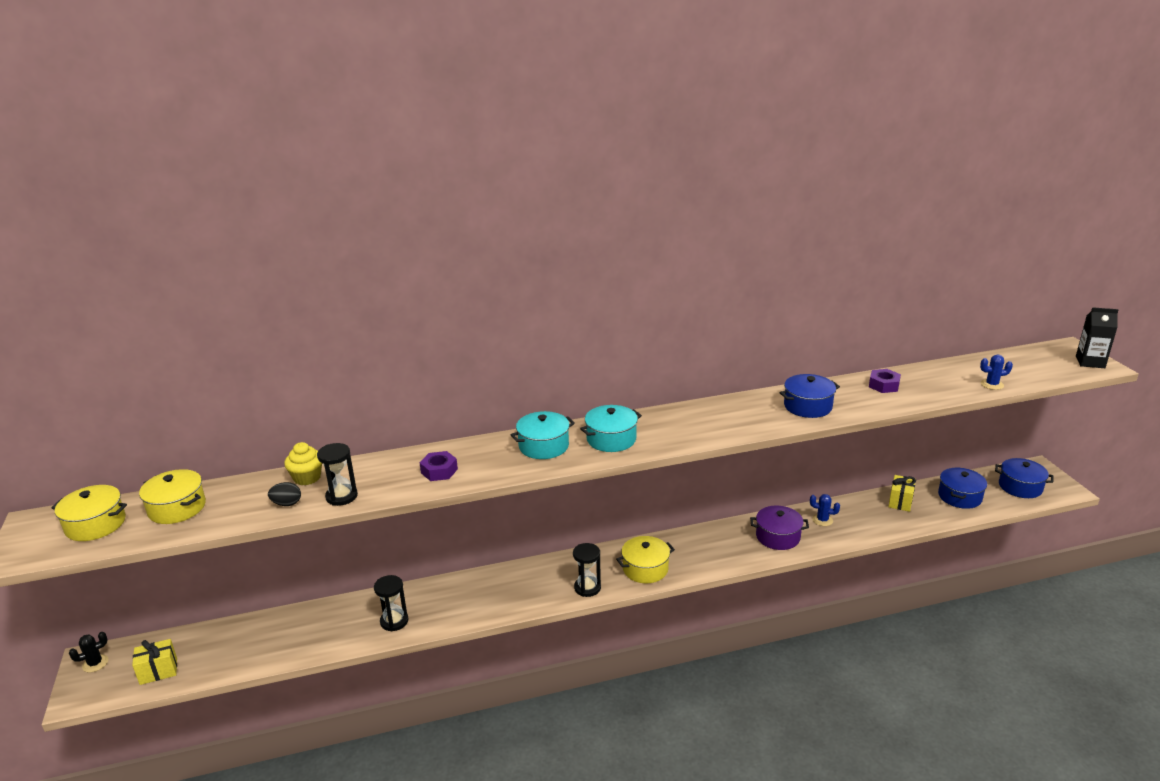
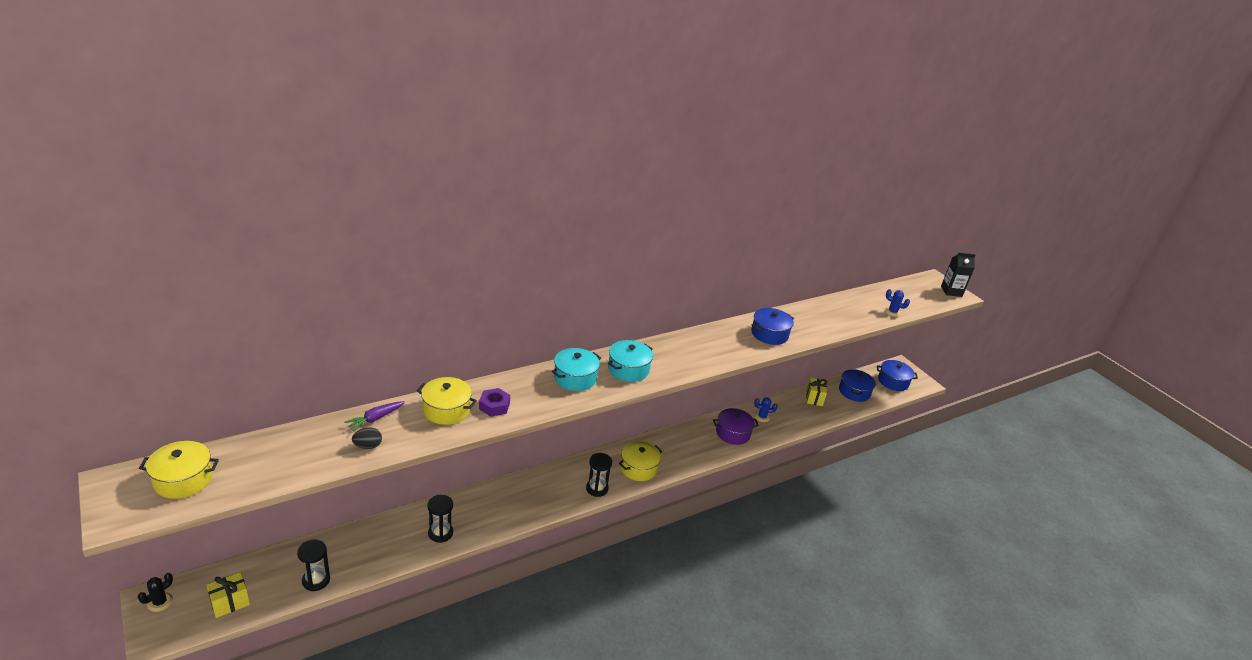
camera: 20 degrees left, 5 degrees up
(177, 508) = (260, 457): yellow pot -> yellow pot (446, 410)
(307, 478) = (375, 419): yellow cupcake -> purple carrot
(341, 496) = (416, 436): black hourglass -> black hourglass (316, 580)
(883, 385) = (818, 314): purple nut -> none
(992, 384) = (892, 312): blue cactus -> blue cactus turned 45 degrees clockwise

